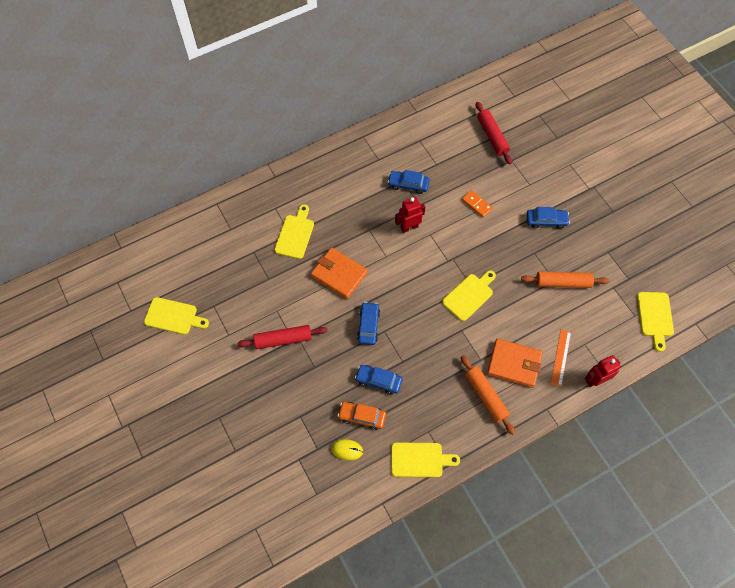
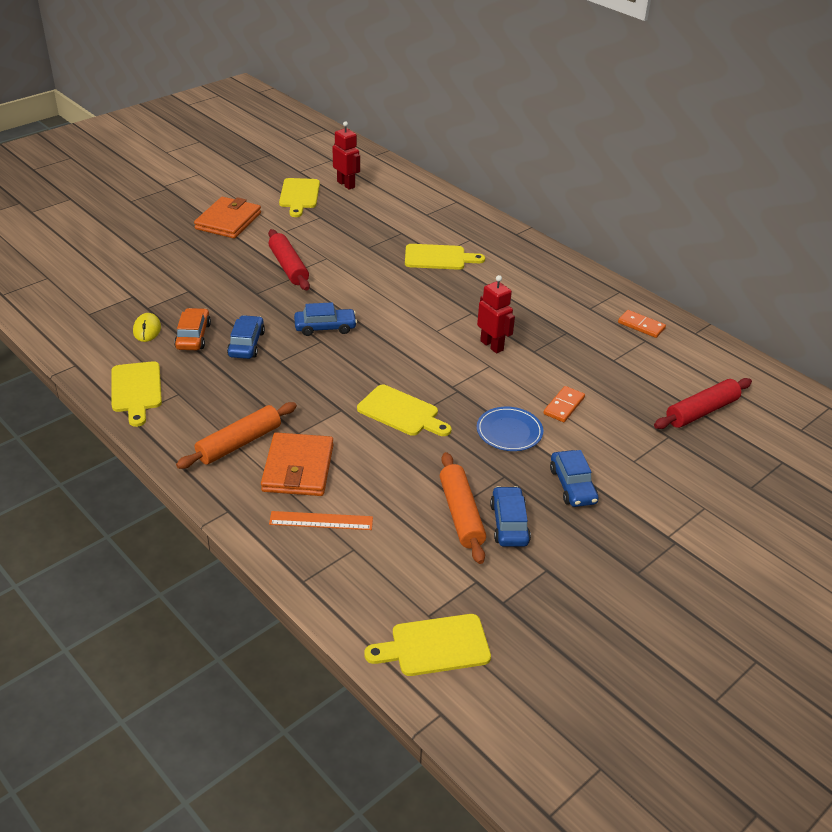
camera: 75 degrees right, 25 degrees down
(339, 274) = (393, 296): orange wallet -> orange wallet (228, 221)
(403, 137) = (641, 325): none -> orange domino
(408, 184) = (563, 338): blue car -> blue car (509, 524)
(496, 240) = (509, 431): none -> blue plate
(595, 380) = (289, 567): red robot -> red robot (346, 184)

